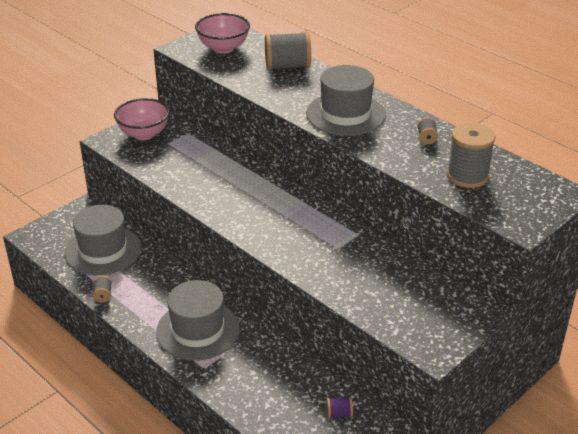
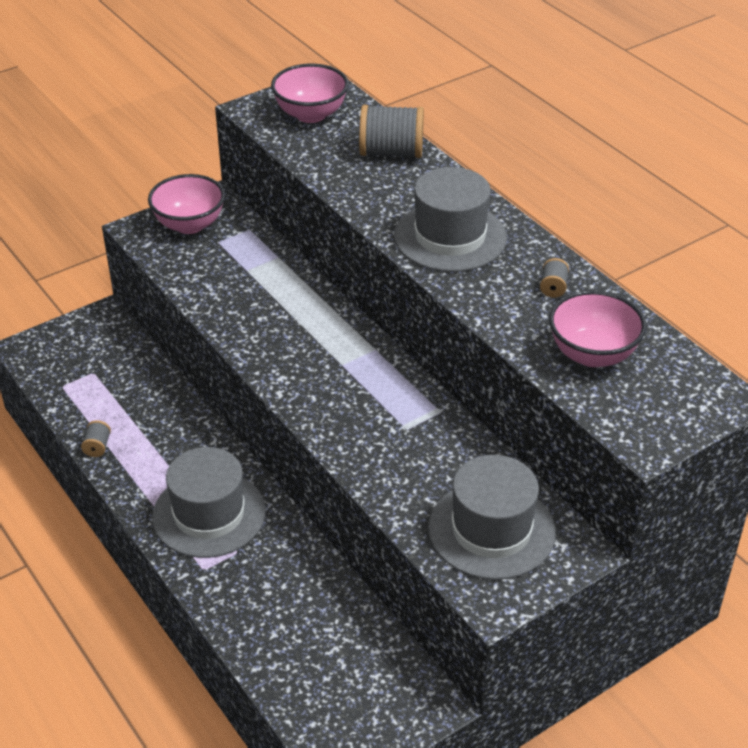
camera: 10 degrees right, 5 degrees up
(103, 250) = (113, 381): grey hat -> grey hat (491, 530)
(339, 414) = (366, 662): purple spool -> none
(467, 176) = (592, 354): grey spool -> pink bowl

